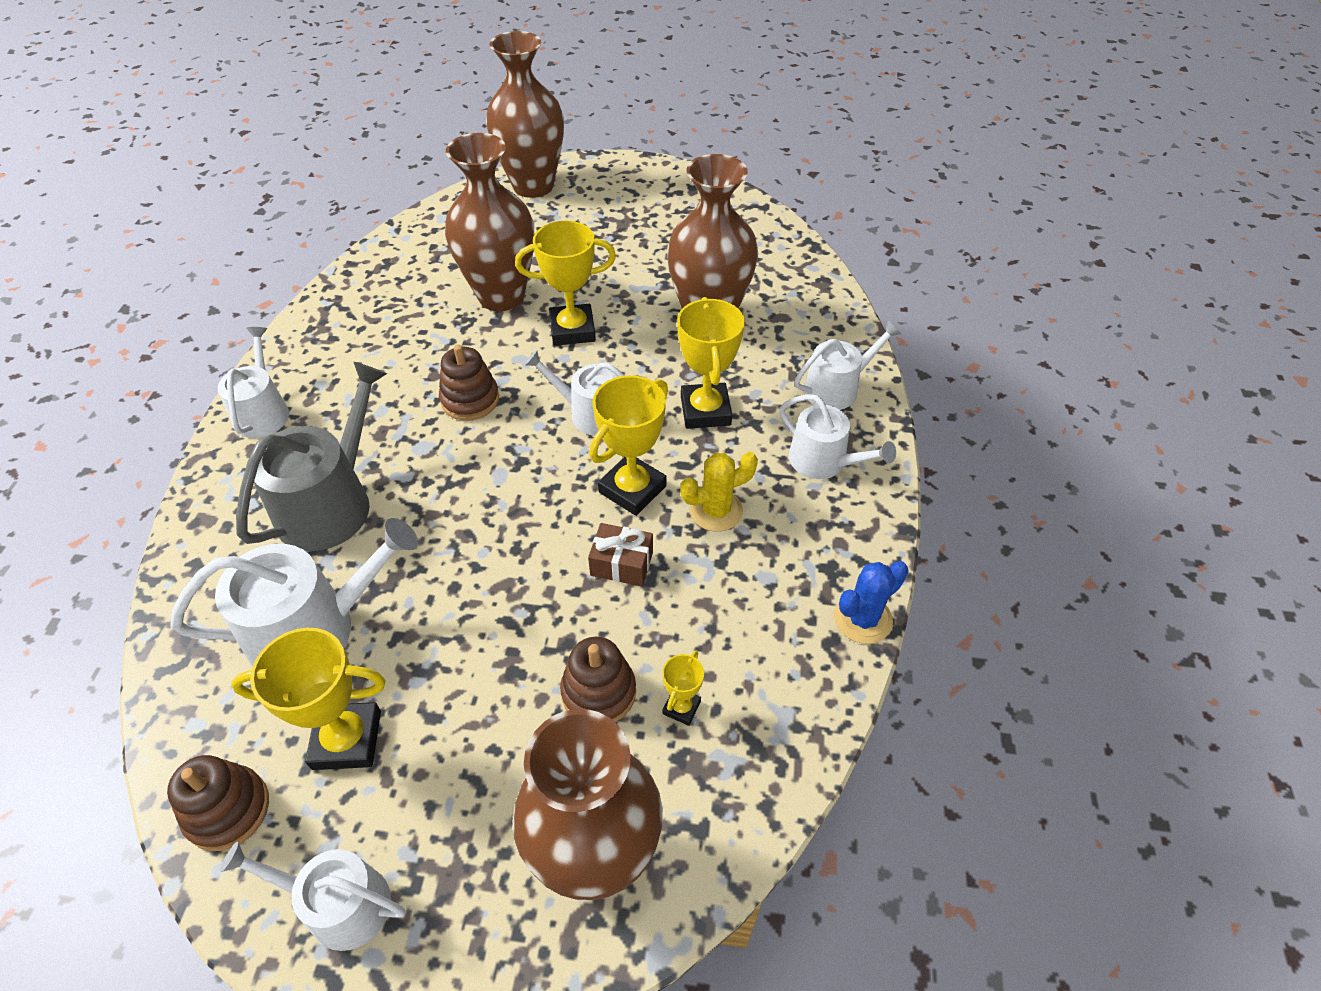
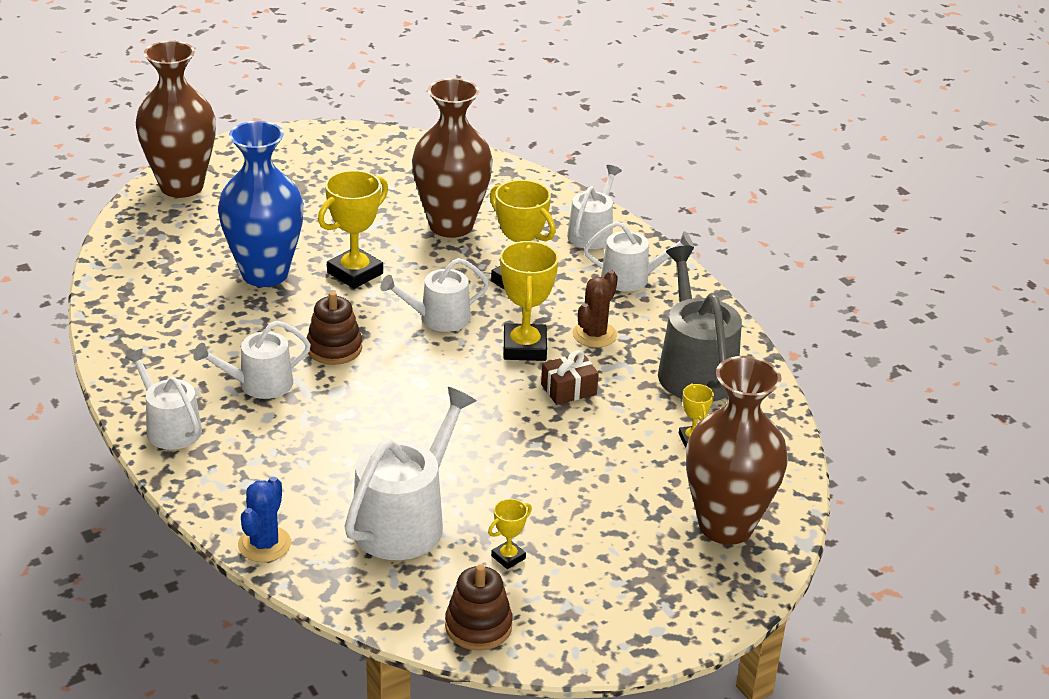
camera: 40 degrees left, 15 degrees down
(331, 502) = (313, 453): grey watering can -> grey watering can (694, 369)
(339, 904) = (607, 623): white watering can -> white watering can (259, 384)
(347, 740) = (508, 557): yellow trophy -> yellow trophy, size x0.50
(501, 296) = (265, 274): brown vase -> blue vase
(599, 692) = (635, 456): brown stacking toy -> none
(716, 510) = (594, 334): yellow cactus -> brown cactus
(862, 619) = (745, 348): blue cactus -> blue cactus (264, 544)

